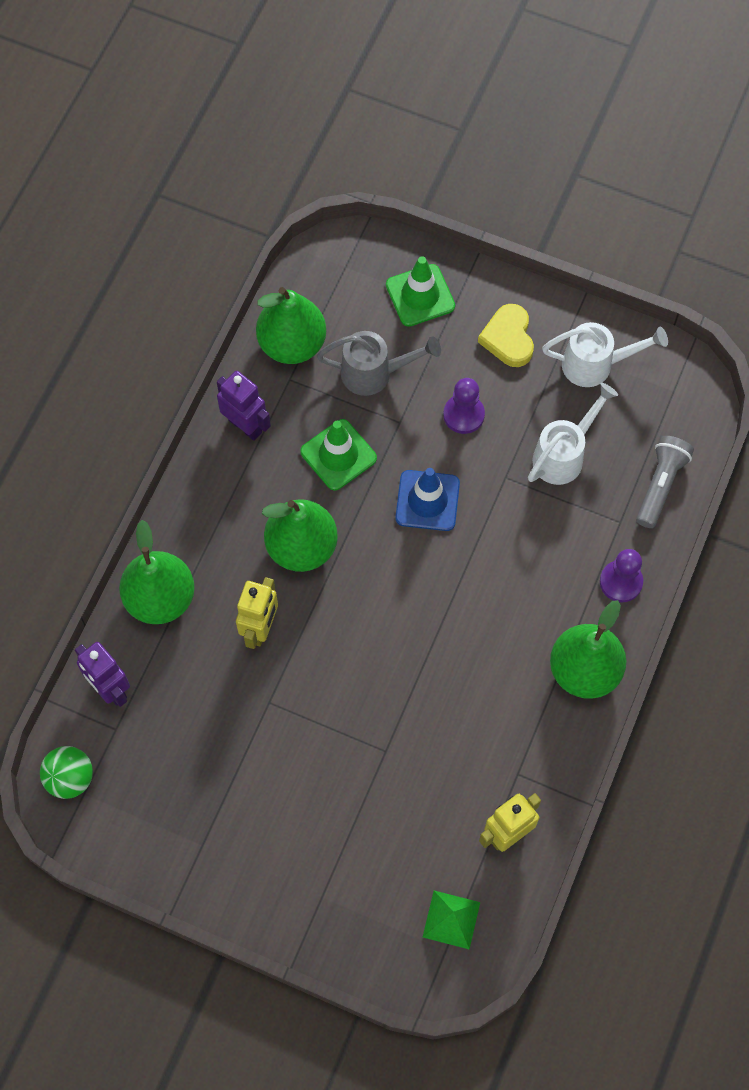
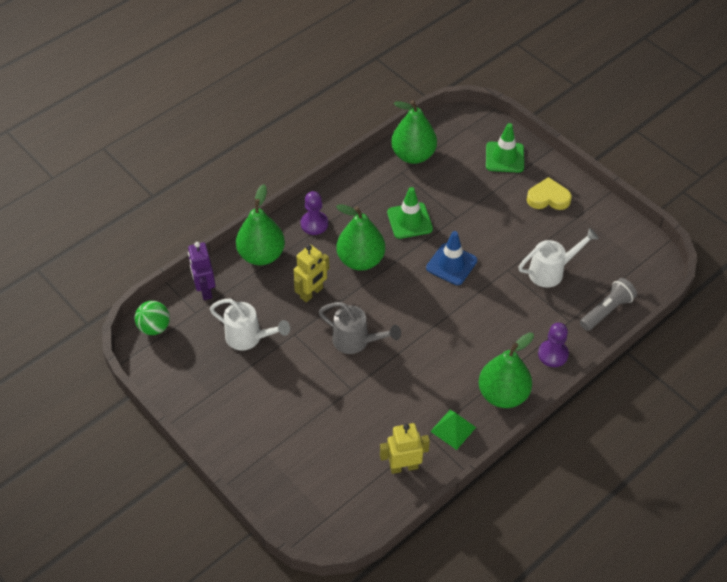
camera: 25 degrees right, 15 degrees down
(245, 426) = (362, 186): purple robot -> none
(374, 373) = (455, 187): grey watering can -> grey watering can (356, 341)
(451, 919) = (341, 501): green pyramid -> green pyramid (453, 429)
(463, 415) = (498, 227): purple pawn -> purple pawn (314, 224)
(508, 338) = (548, 198): yellow heart -> yellow heart turned 75 degrees clockwise
(595, 365) = (597, 231): white watering can -> white watering can (248, 337)

